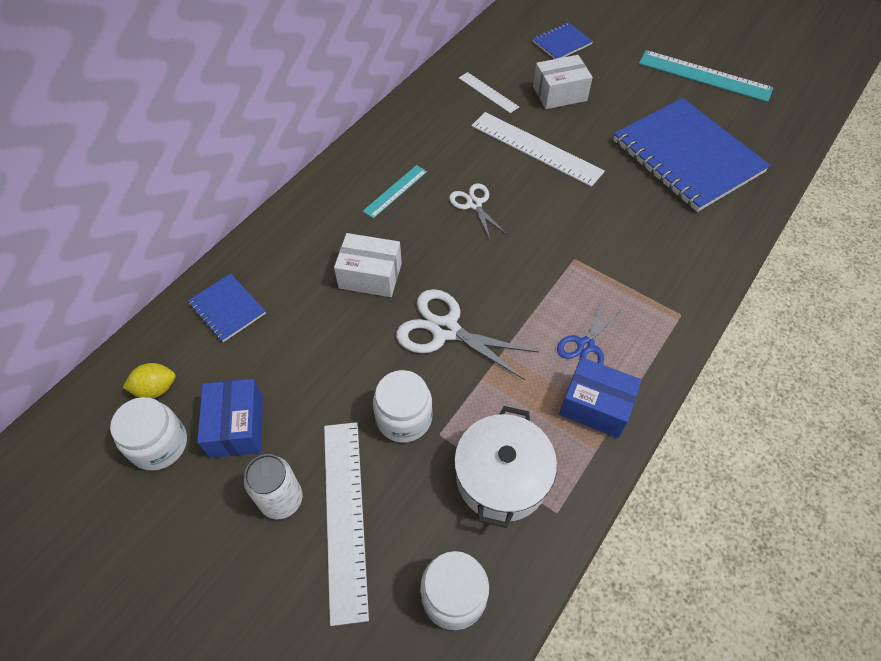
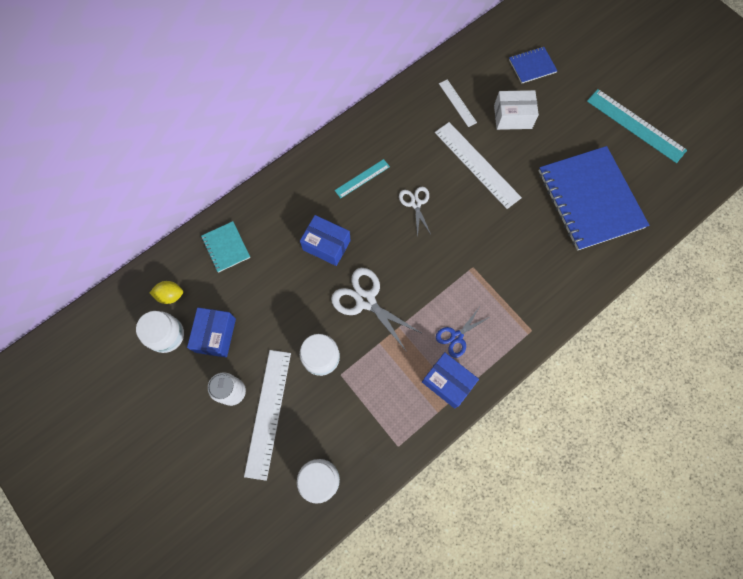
camera: 15 degrees right, 15 degrees up
(227, 309) = (226, 247): blue notebook -> turquoise notebook
(370, 275) = (326, 245): white box -> blue box
(501, 477) = (371, 414): white pot -> none

